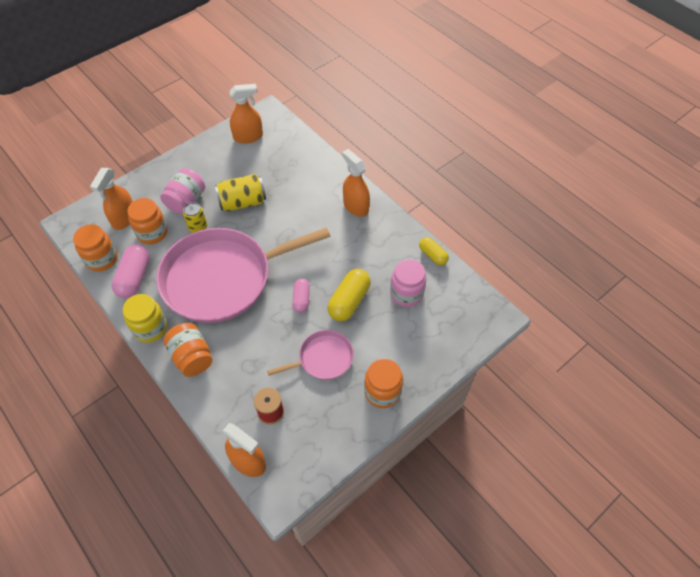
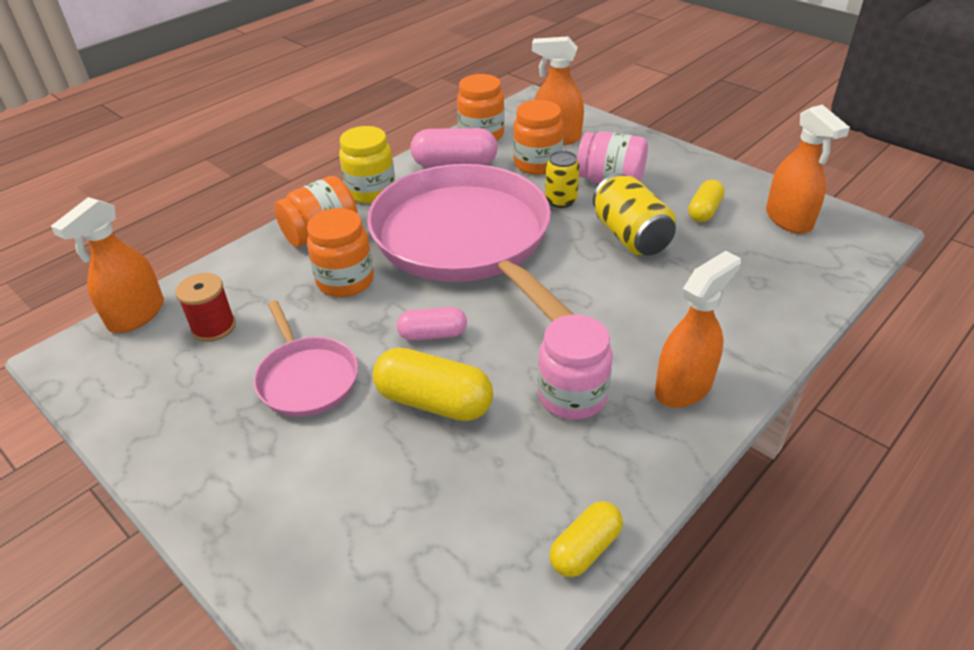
camera: 85 degrees right, 15 degrees down
(230, 167) = (704, 211): none -> yellow capsule
(382, 392) = (222, 475): orange jar -> orange jar (345, 281)
(406, 294) = (462, 500): pink jar -> pink jar (572, 396)

